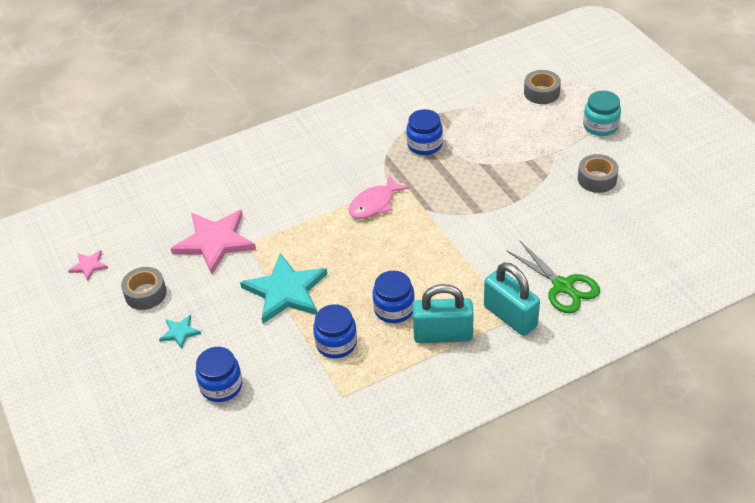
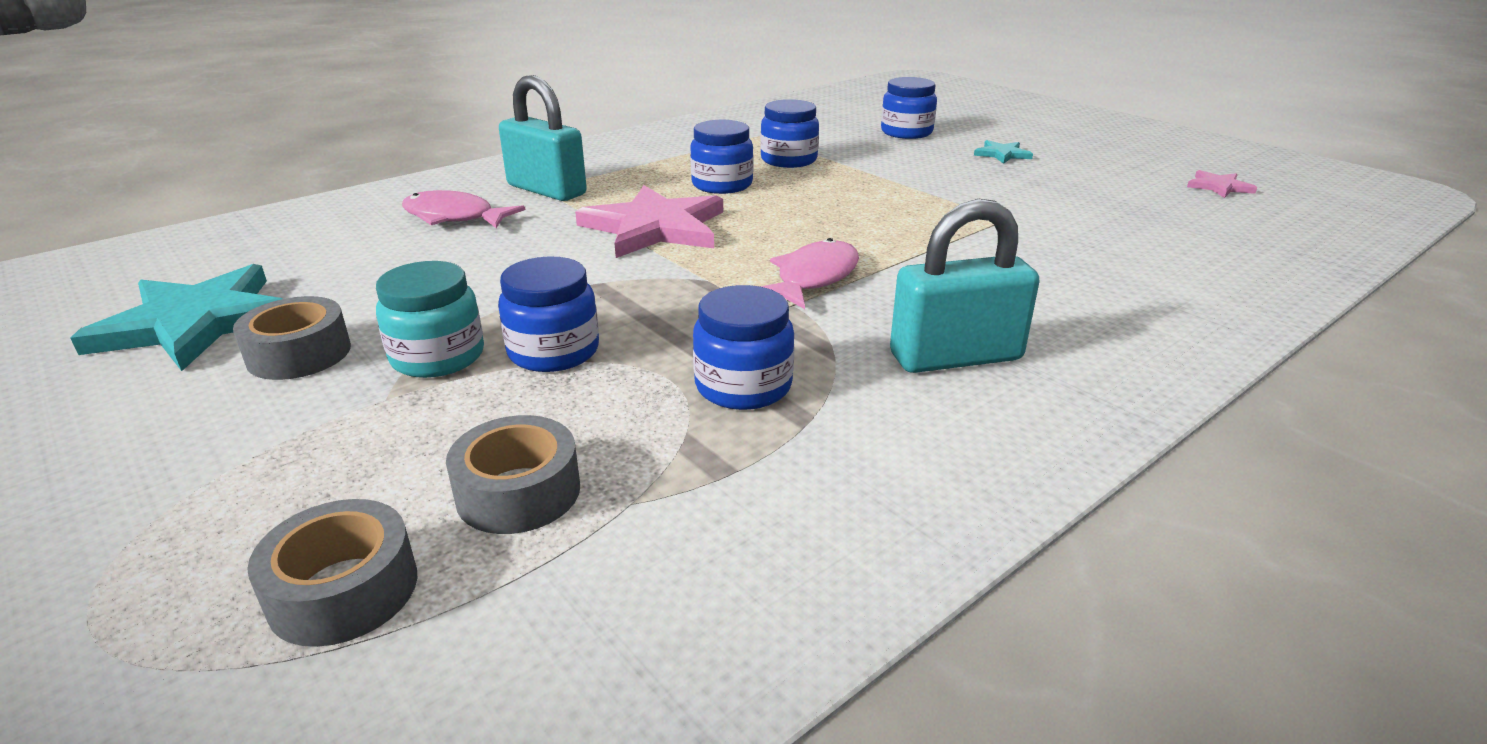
camera: 165 degrees right, 15 degrees down
(145, 293) = (1093, 173): grey tape -> grey tape (518, 492)
(215, 242) = (1061, 218): pink star -> pink star (655, 227)
(286, 291) = (893, 187): turquoise star -> turquoise star (196, 323)
(443, 335) = (645, 173): turquoise padlock -> turquoise padlock (955, 357)
(494, 169) = (553, 351): none -> blue jar
(562, 286) = (454, 217): green scissors -> pink fish
(600, 126) = (194, 483): turquoise jar -> turquoise jar (438, 357)

